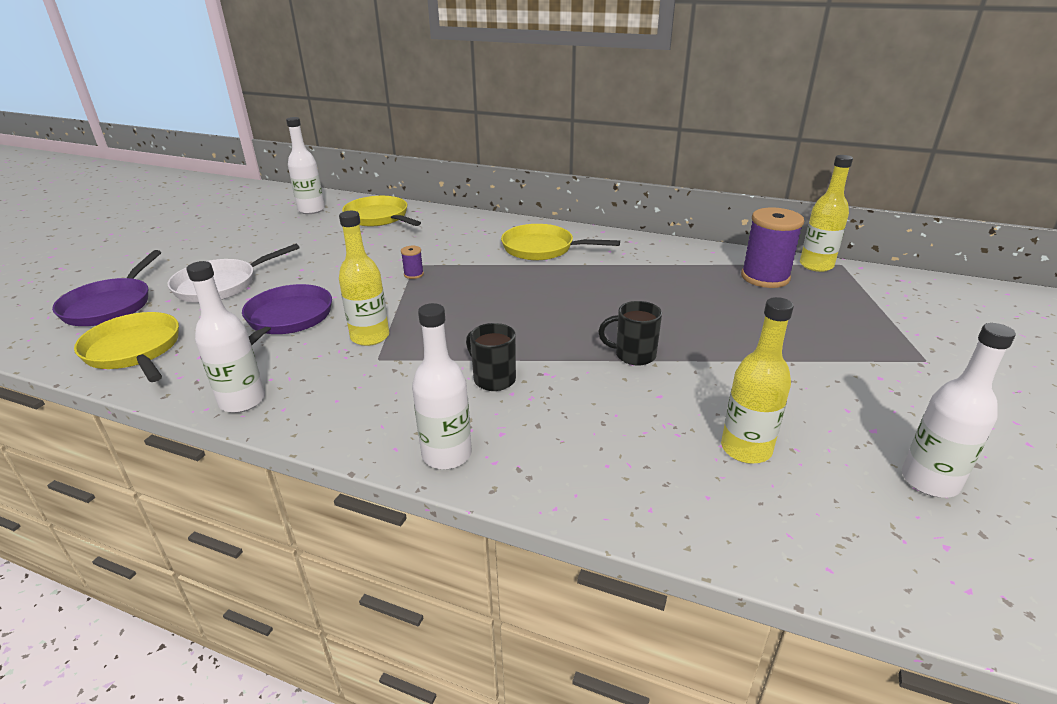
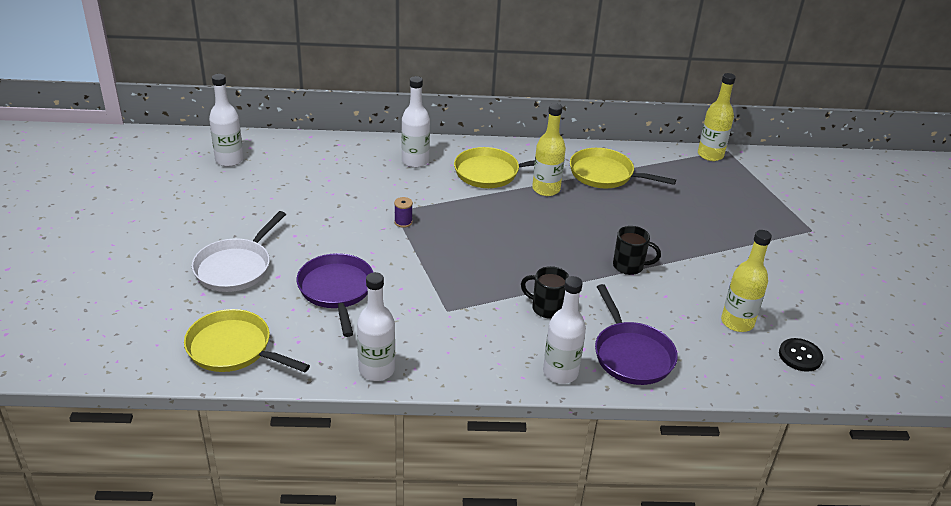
camera: 25 degrees left, 5 degrees up
(110, 305) = (152, 311): purple pan -> purple pan (631, 355)
(370, 337) = (423, 292): yellow bottle -> yellow bottle (546, 189)
(379, 218) = (309, 159): yellow pan -> yellow pan (605, 174)
(633, 355) = (629, 266): black mug -> black mug turned 150 degrees counterclockwise
(765, 277) = (680, 174): purple spool -> none
(827, 519) = (800, 356): none -> black button
(929, 481) = (842, 318): white bottle -> white bottle (415, 161)

